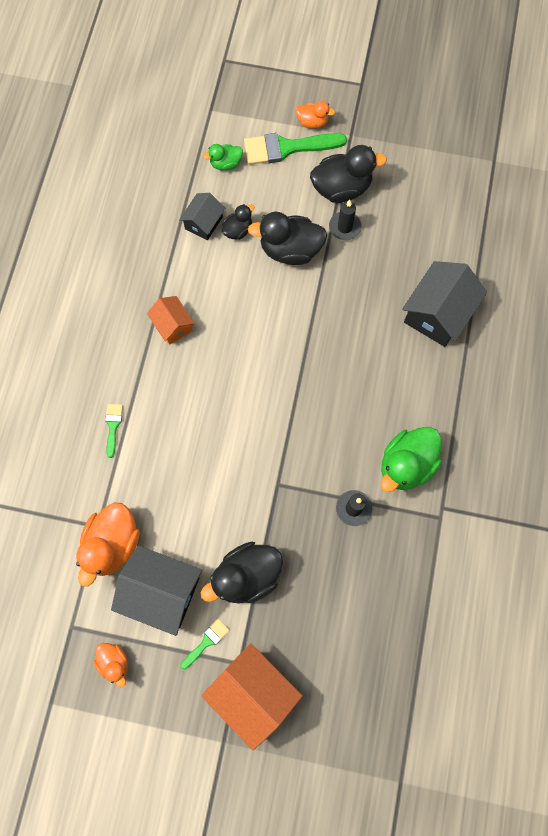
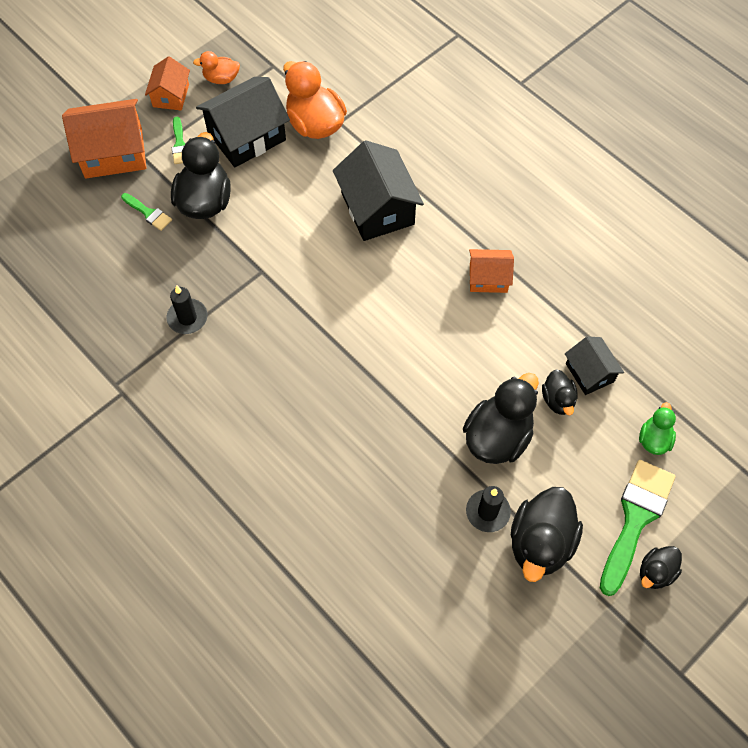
camera: 125 degrees right, 10 degrees down
(113, 426) = (421, 178): green brush -> green brush (148, 213)
(161, 693) = (171, 95): none -> orange house
(312, 122) = (655, 572): orange duck -> black duck
(406, 465) = (186, 390): green duck -> none
(437, 313) = (314, 536): black house -> black house (377, 208)

